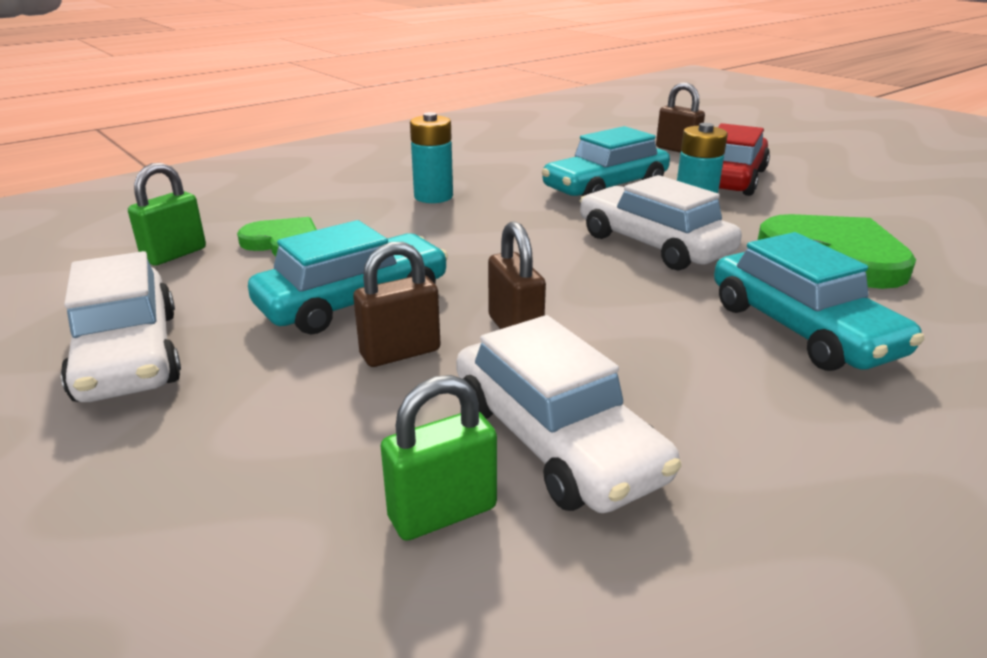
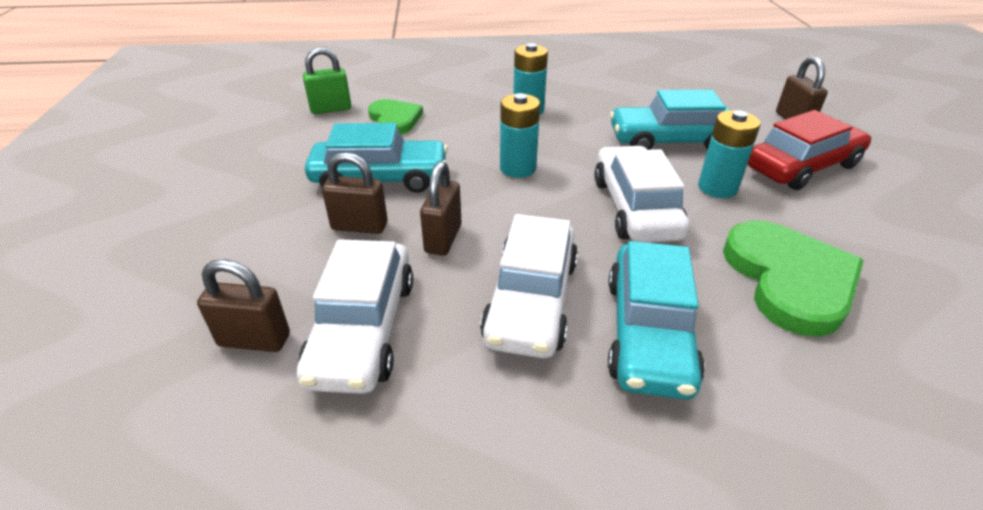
camera: 35 degrees right, 10 degrees up
(128, 355) = (239, 170): white car -> white car (531, 300)
(442, 513) = (254, 340): green padlock -> brown padlock
(498, 247) = (517, 168): none -> turquoise battery

